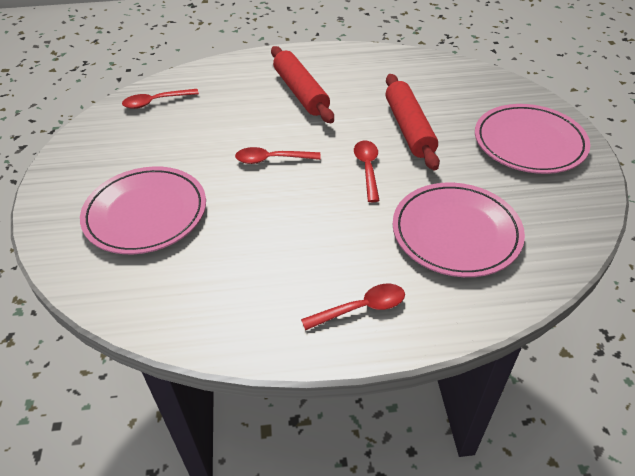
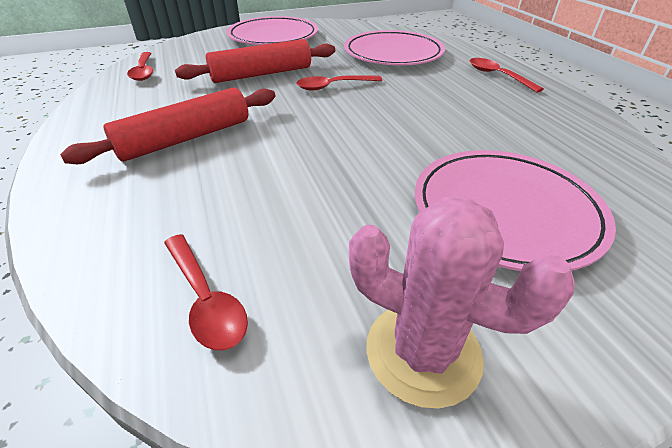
camera: 105 degrees left, 5 degrees down
(88, 154) = (423, 352): none -> pink cactus
(271, 159) = (342, 137): red spoon -> red spoon (144, 71)

